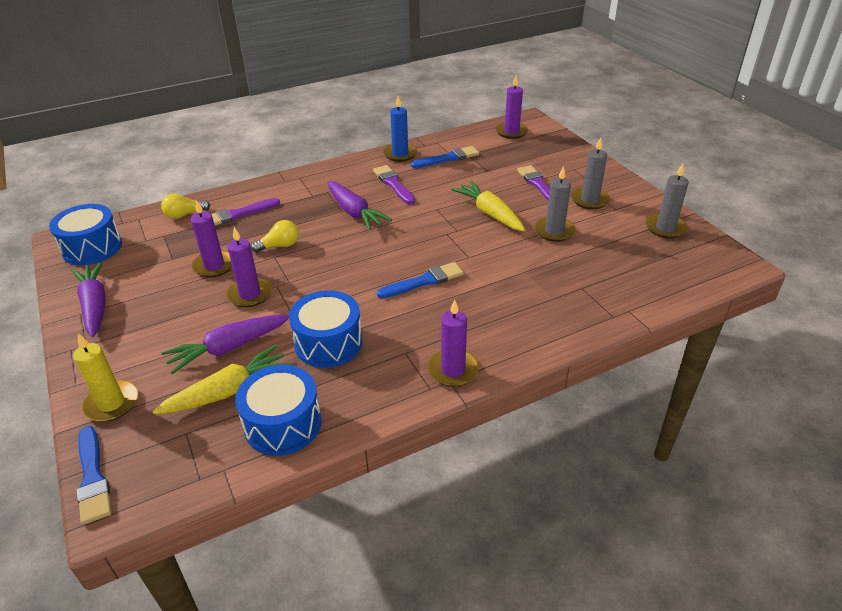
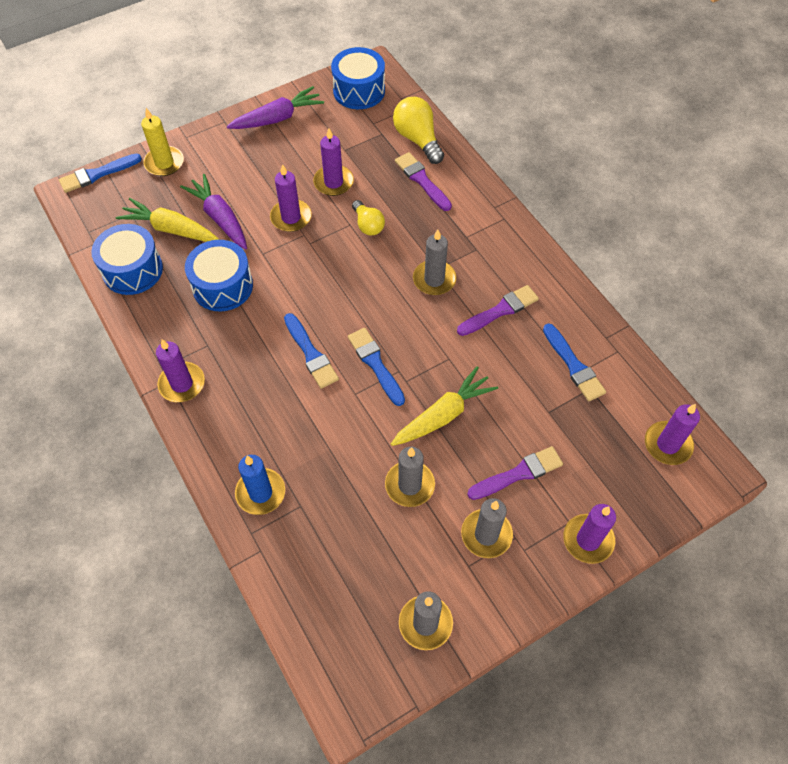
camera: 85 degrees right, 20 degrees up
(184, 215) = (418, 139): yellow light bulb -> yellow light bulb, size x1.58
(228, 391) = (170, 229): yellow carrot -> yellow carrot turned 150 degrees clockwise
(354, 212) = (434, 279): purple carrot -> grey candle
(400, 154) = (575, 311): blue candle -> blue candle (260, 493)
(439, 245) = (375, 364): none -> blue brush
(585, 163) = (588, 540): none -> purple candle

